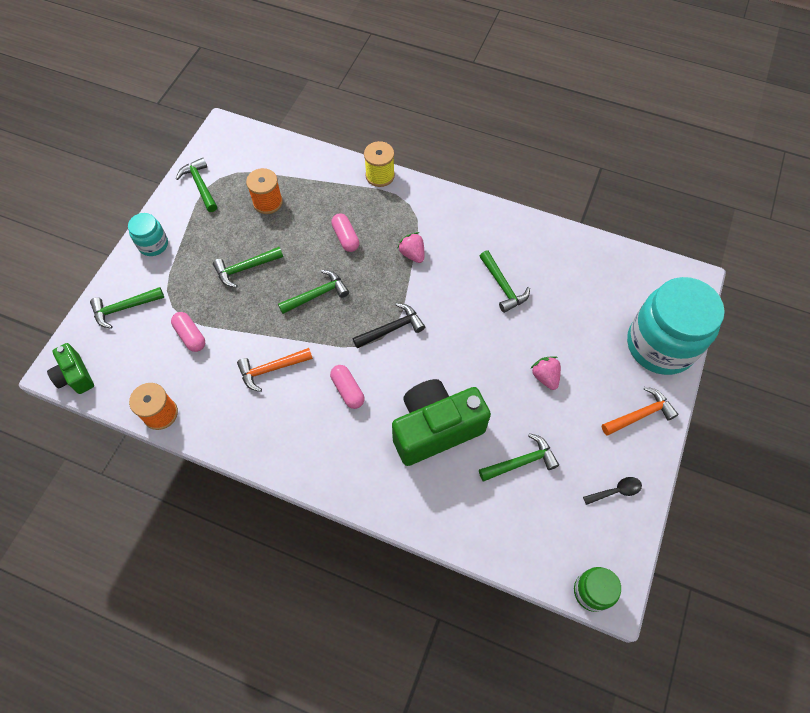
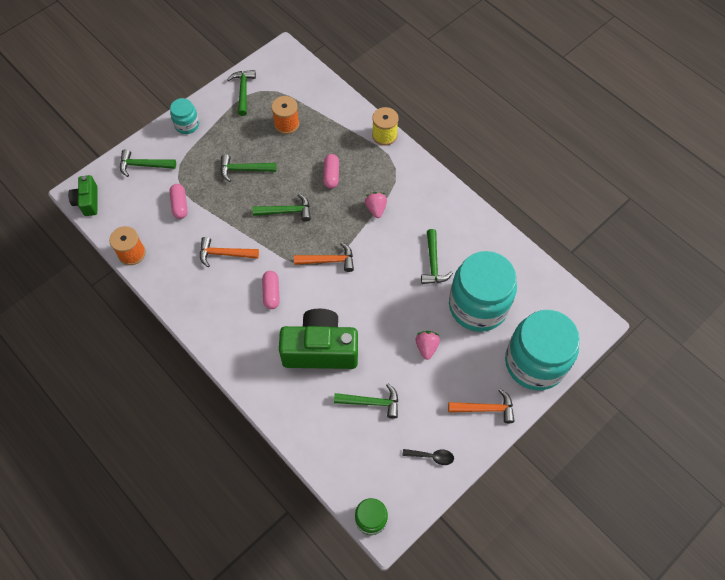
camera: 25 degrees right, 0 degrees up
(391, 329) = (328, 260): black hammer -> orange hammer
(572, 311) = (478, 306): none -> turquoise jar

